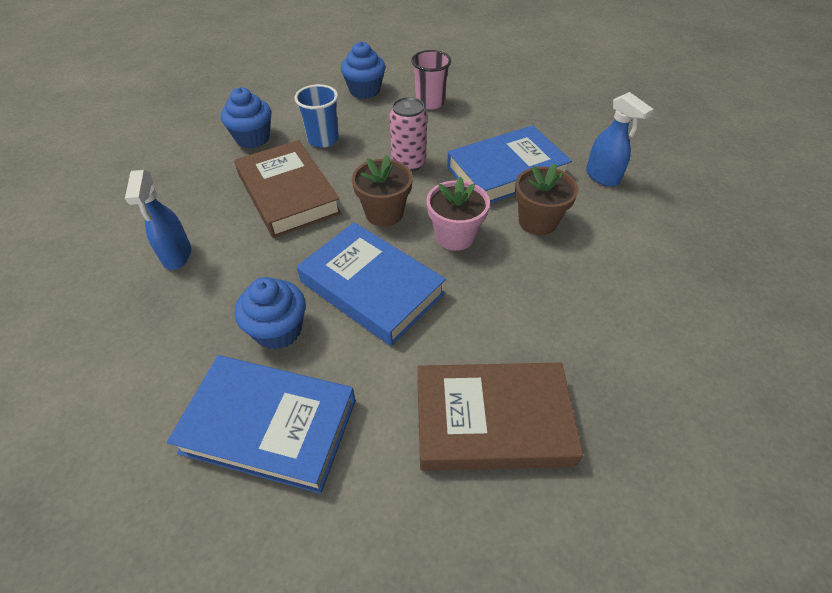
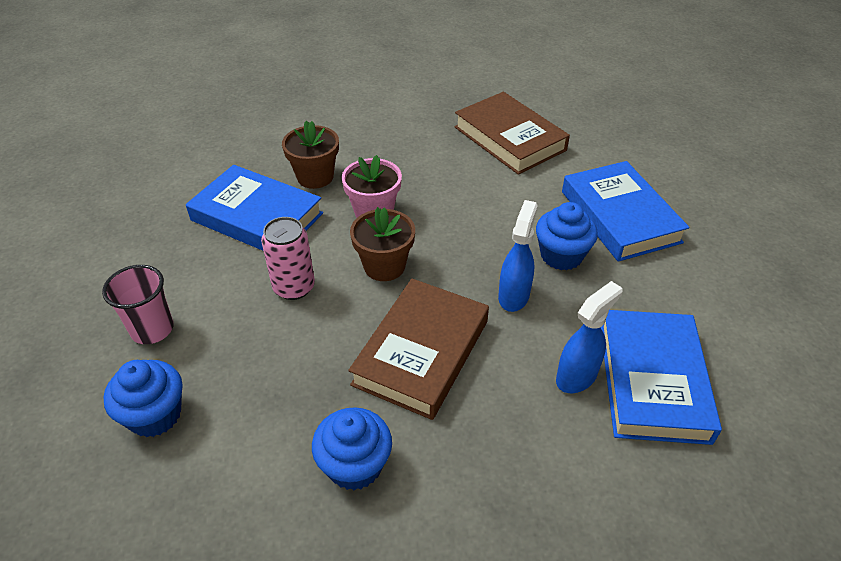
camera: 125 degrees left, 5 degrees down
(323, 139) = (304, 386): blue cup -> none
(372, 287) = (472, 230): blue book -> blue book (652, 381)
(602, 177) = (223, 162): blue spray bottle -> blue spray bottle (514, 296)

